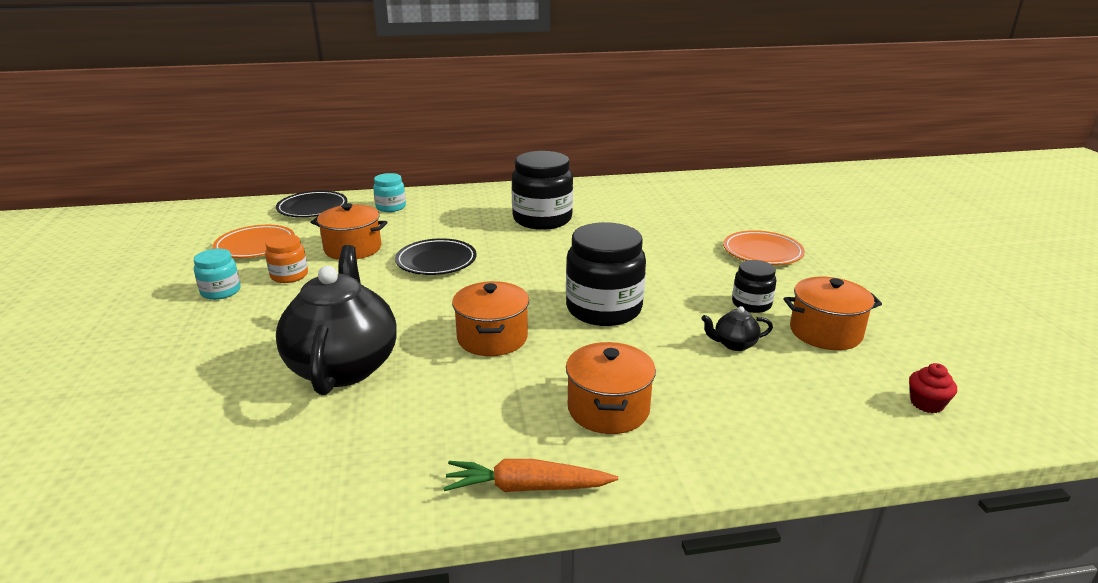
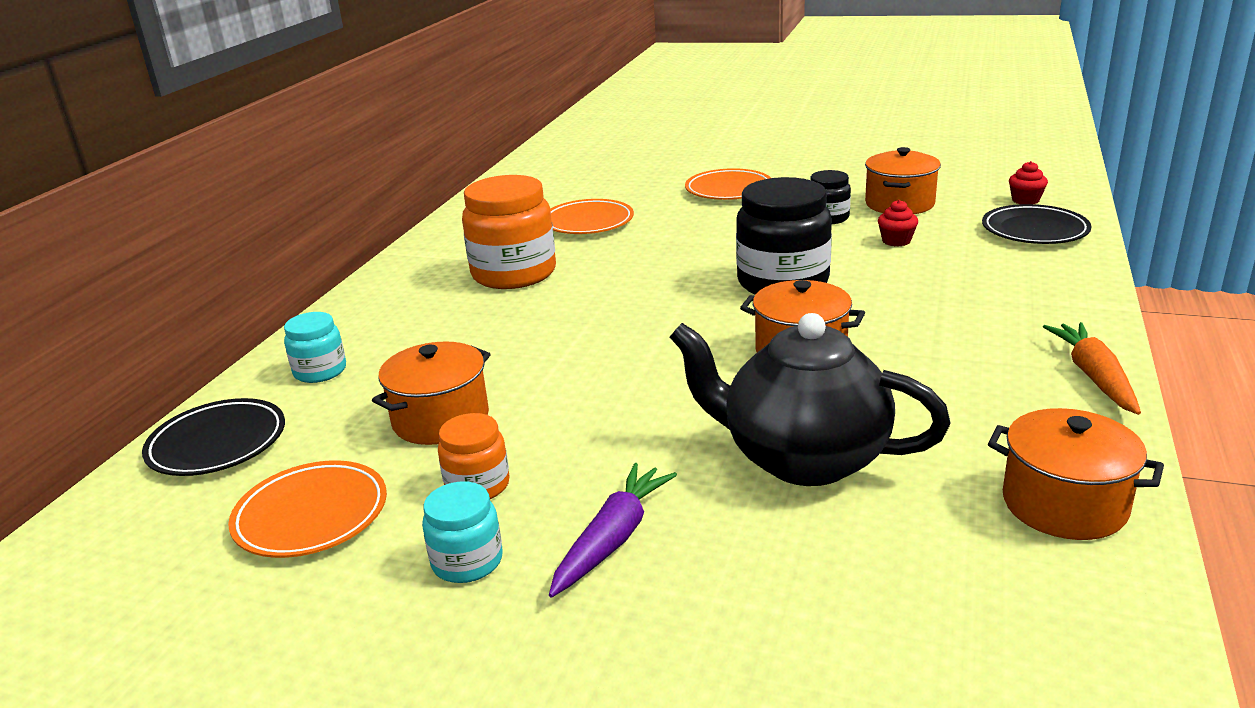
camera: 60 degrees left, 0 degrees up
(244, 324) = (613, 539): none -> purple carrot
(436, 261) = (561, 359): black plate -> black plate (1034, 231)
(527, 487) = (1094, 376): orange carrot -> orange carrot turned 150 degrees clockwise
(542, 219) = (514, 273): black jar -> orange jar
(608, 409) = (978, 316): orange pot -> orange pot (1064, 504)
(643, 220) = (588, 222): none -> orange plate
(734, 344) = (896, 241): black teapot -> red cupcake

